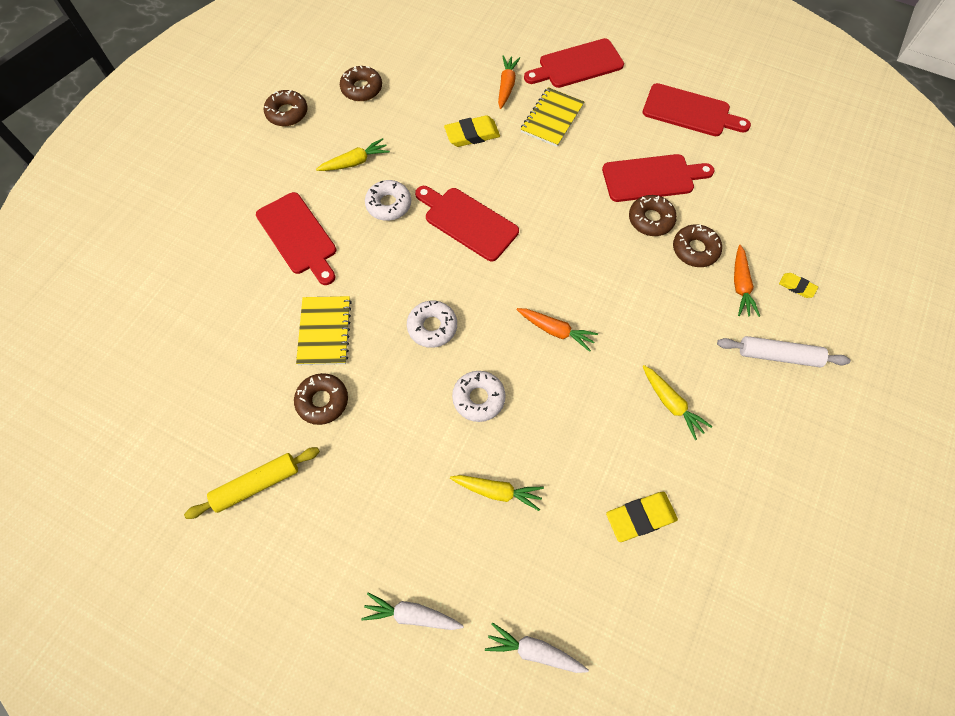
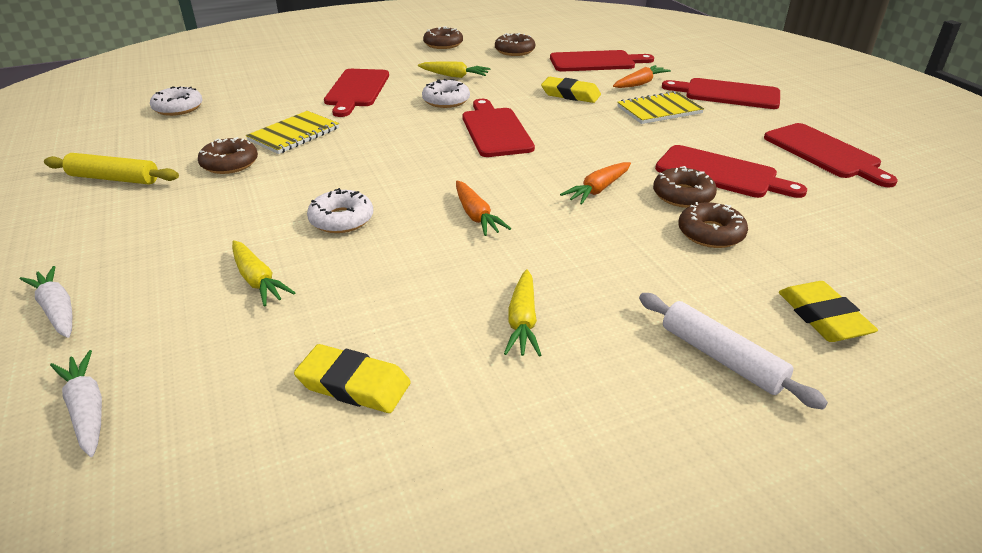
camera: 40 degrees right, 30 degrees down
(432, 327) = (374, 166): white donut -> white donut (178, 108)
(444, 69) = (596, 62): none -> red cutting board
(740, 285) = (738, 281): orange carrot -> orange carrot (598, 190)
(797, 286) = (823, 317): yellow eraser -> yellow eraser, size x1.75

